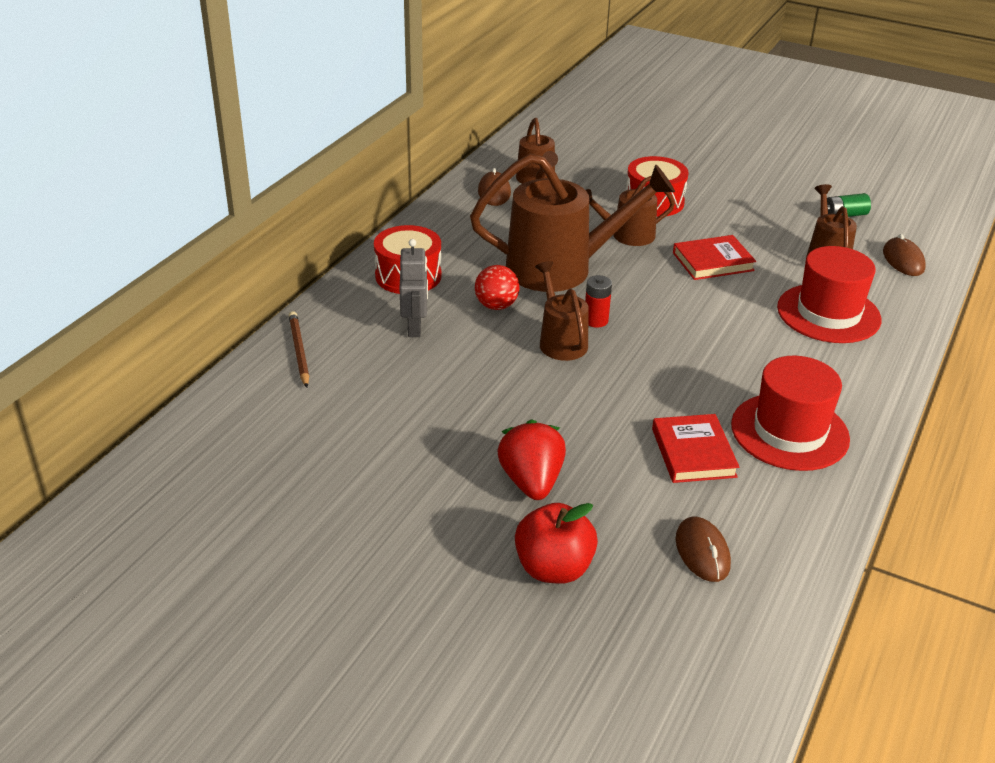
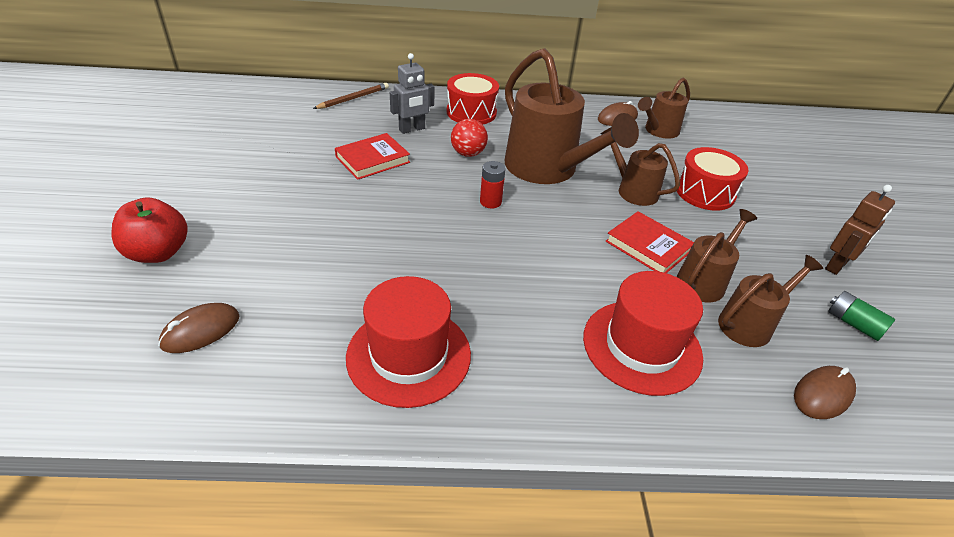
camera: 60 degrees right, 5 degrees up
(531, 481) = (259, 219): red strawberry -> none
(560, 340) = (447, 191): brown watering can -> brown watering can (704, 280)
(693, 453) = (339, 296): red book -> red book (372, 159)
(781, 189) = (837, 265): none -> brown robot

